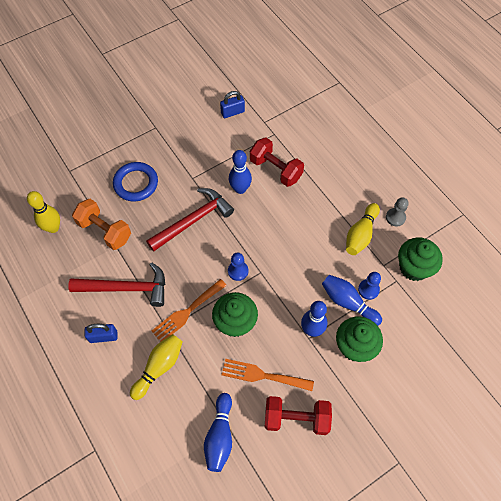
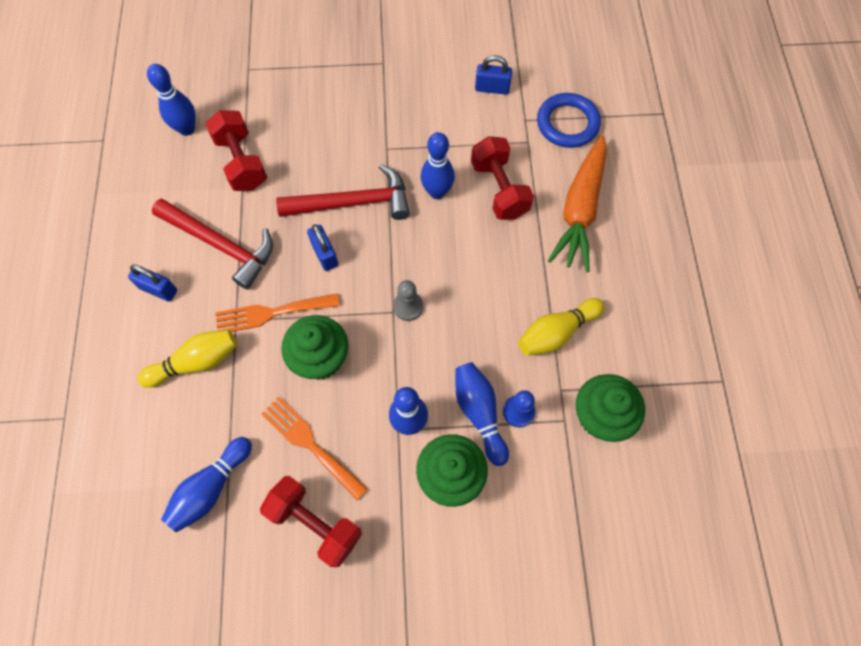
camera: 30 degrees right, 5 degrees up
(53, 228) = (187, 129): yellow bowling pin -> blue bowling pin
(105, 231) = (241, 162): orange dumbbell -> red dumbbell
(136, 183) = (314, 122): blue ring -> blue ring (567, 123)
(196, 260) = (325, 254): none -> blue padlock
(238, 271) = (366, 295): blue pawn -> none
(329, 158) = (580, 209): none -> orange carrot
(395, 217) = (620, 335): grey pawn -> grey pawn (408, 307)

